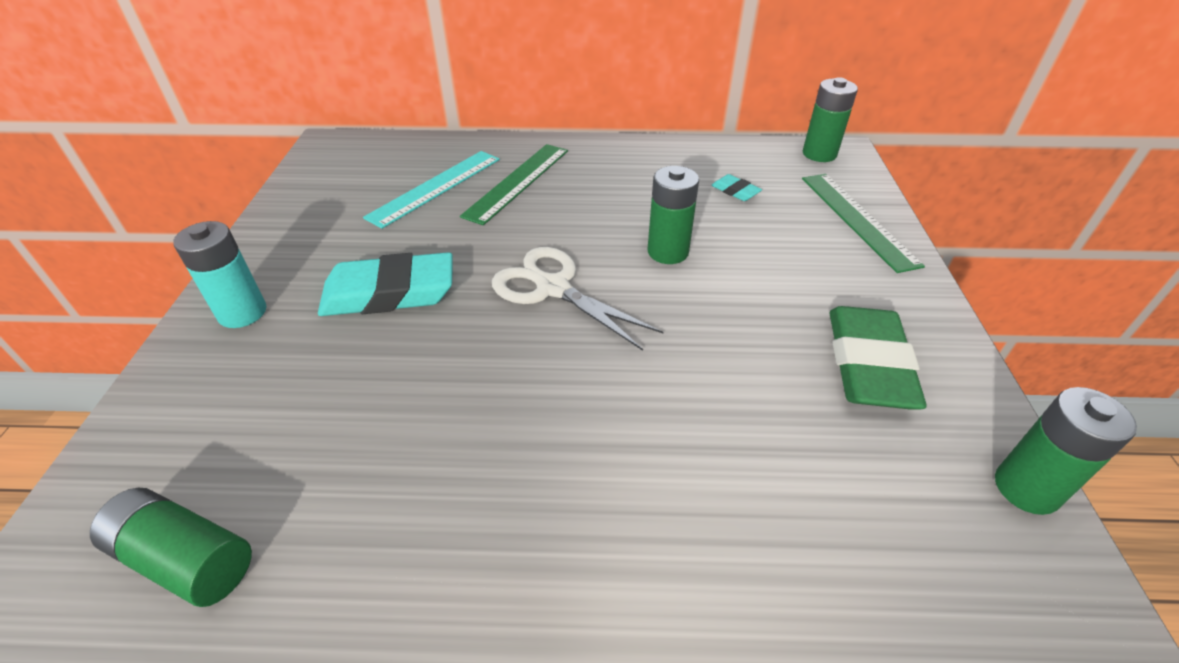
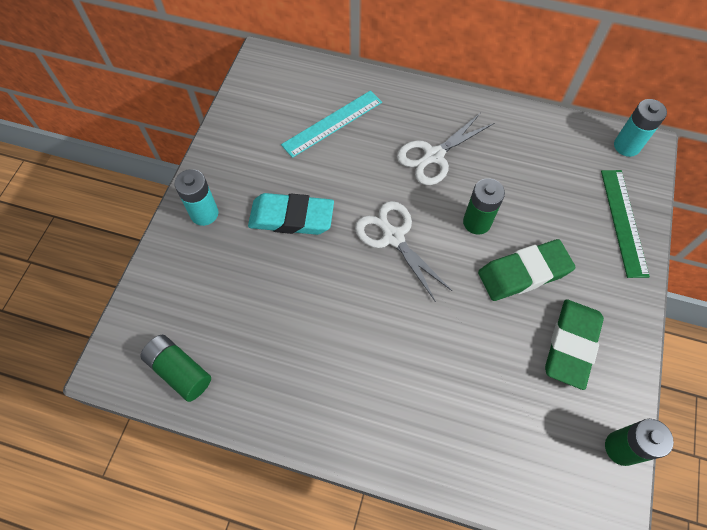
camera: 15 degrees right, 20 degrees up
(518, 182) = (390, 130): green ruler -> none
(584, 197) = (434, 156): none -> white scissors
(735, 191) = (545, 173): turquoise eraser -> none
(757, 294) = (523, 273): none -> green eraser
(819, 154) = (626, 146): green battery -> turquoise battery

